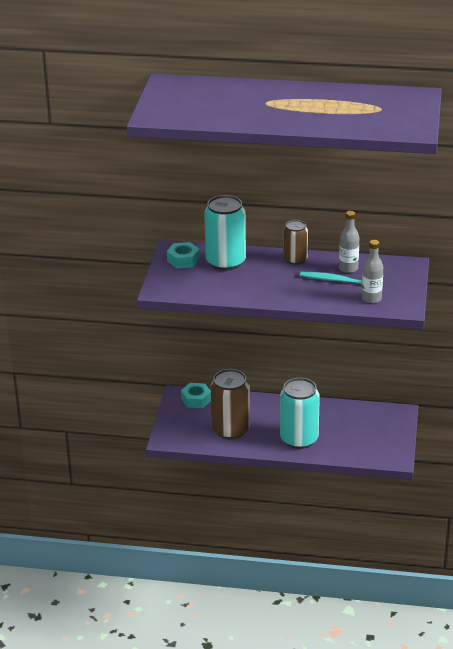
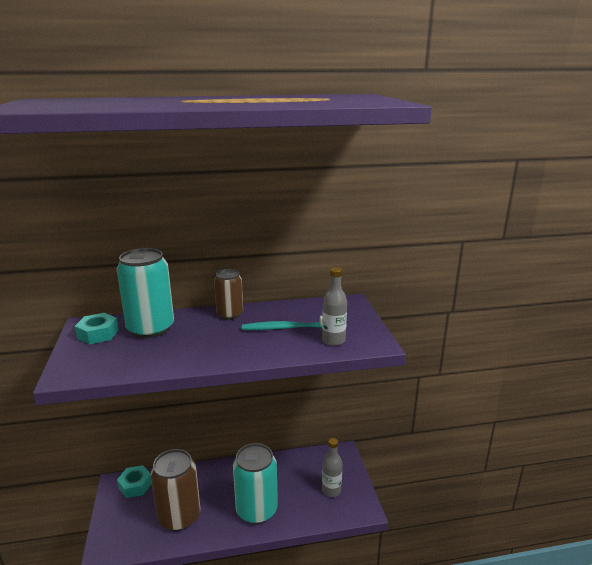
camera: 20 degrees left, 10 degrees down
(348, 269) = (290, 314): grey bottle -> grey bottle (331, 490)

